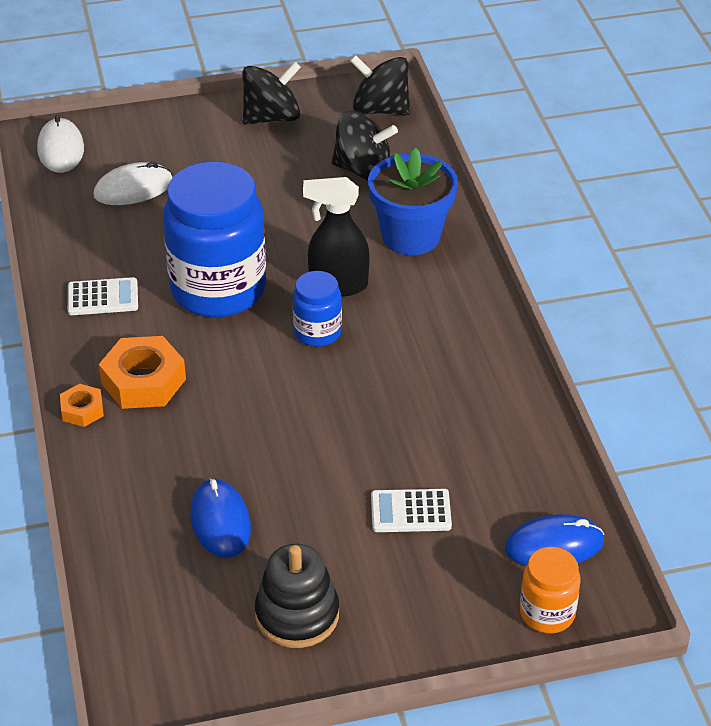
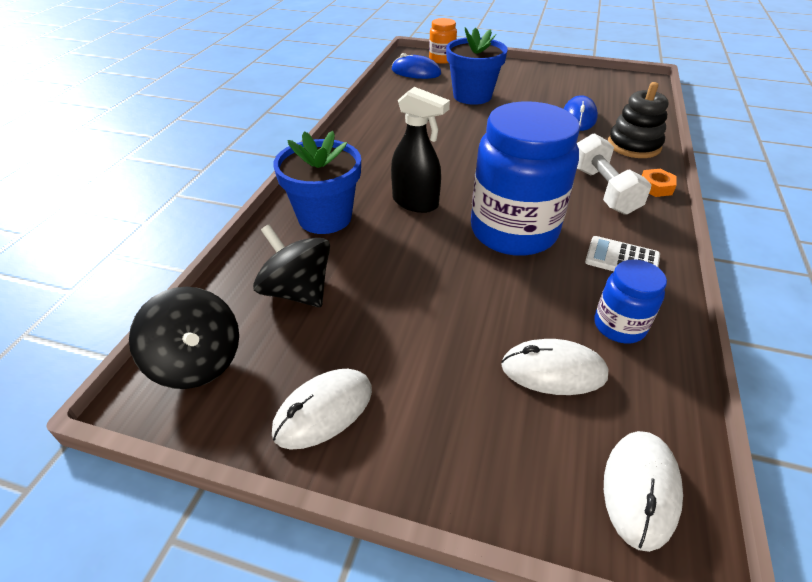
camera: 150 degrees left, 0 degrees up
(143, 381) = (603, 190): orange nut -> white dumbbell
(272, 117) = (323, 410): black spinning top -> white mouse
(297, 615) = (555, 83): black stacking toy -> black stacking toy (634, 145)
(317, 332) = (456, 179): blue jar -> blue jar (619, 326)
(410, 512) = (472, 96): white calculator -> blue flower pot

